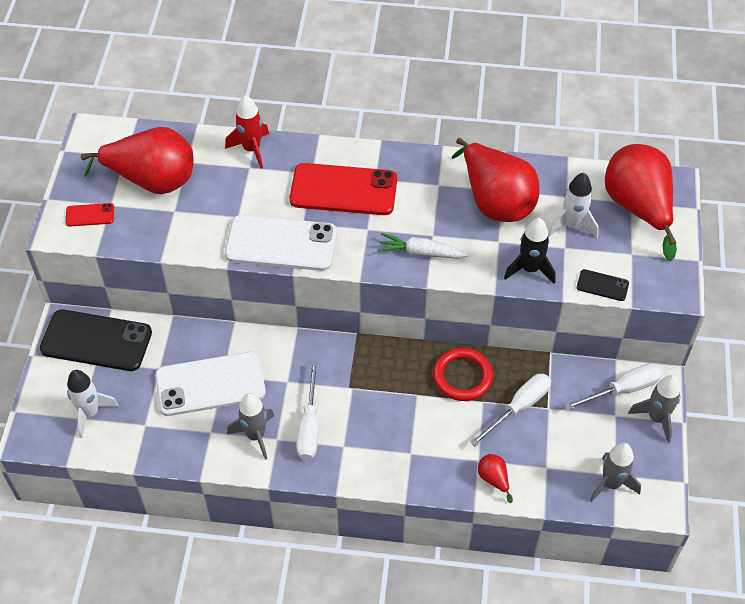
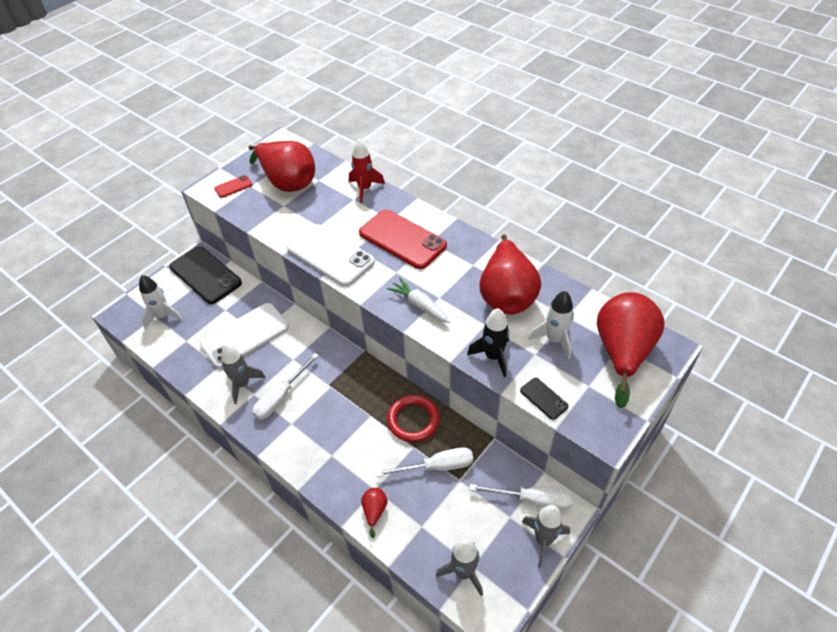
camera: 35 degrees right, 5 degrees down
(90, 215) = (233, 187): red phone -> red phone turned 60 degrees counterclockwise
(210, 384) = (245, 335): white phone -> white phone turned 60 degrees counterclockwise

